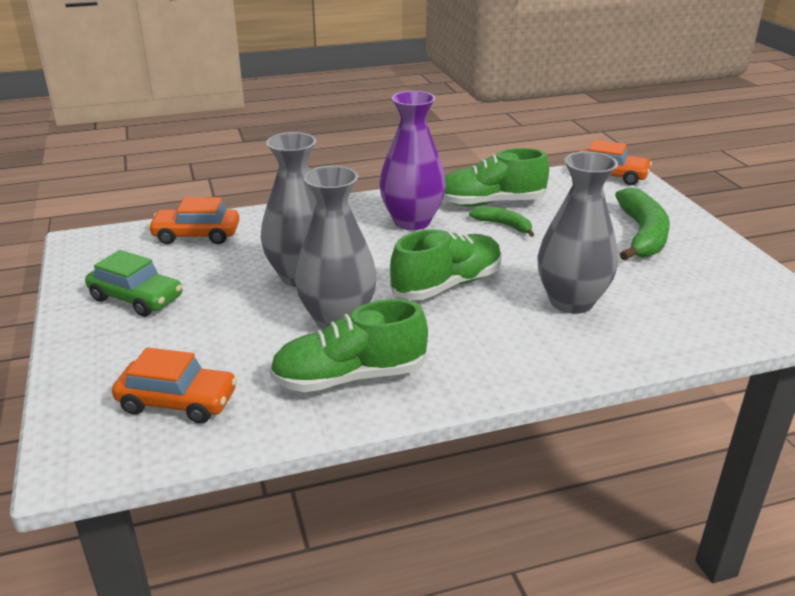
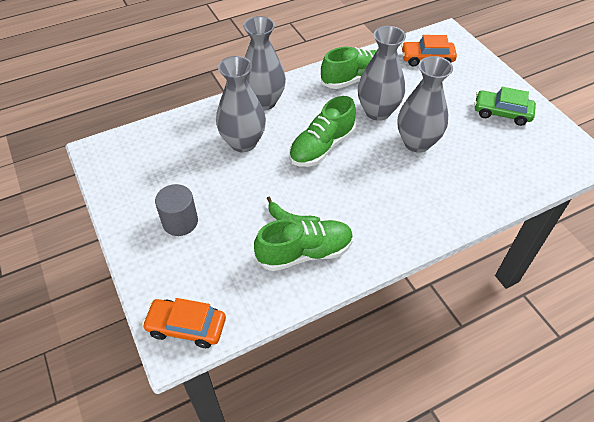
camera: 170 degrees right, 20 degrees up
(196, 235) = (516, 174): orange car -> none
(412, 222) = (365, 214): purple vase -> none
(539, 356) = (263, 102): none -> grey vase
(642, 235) = (180, 222): green banana -> grey cylinder

